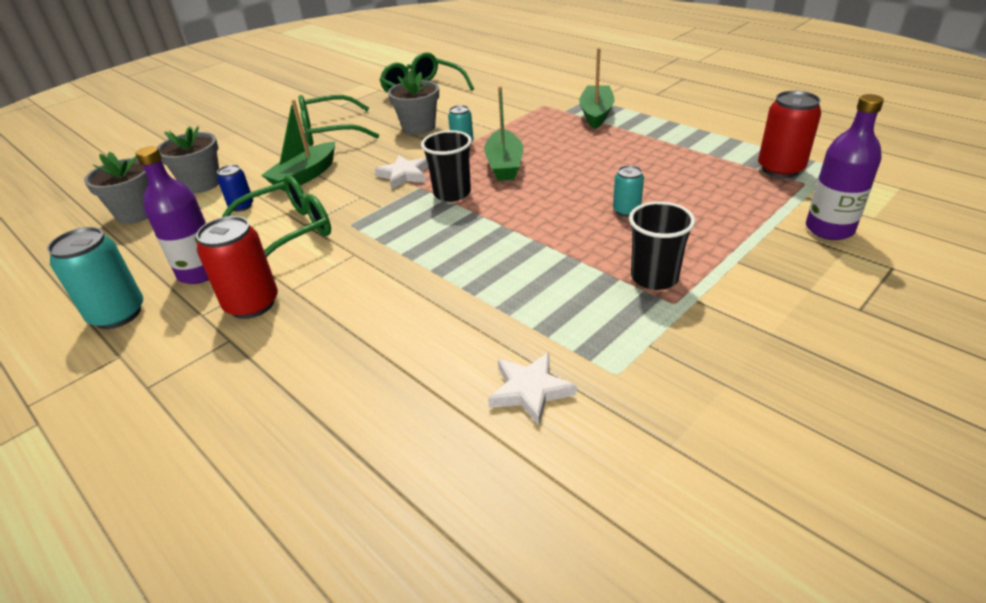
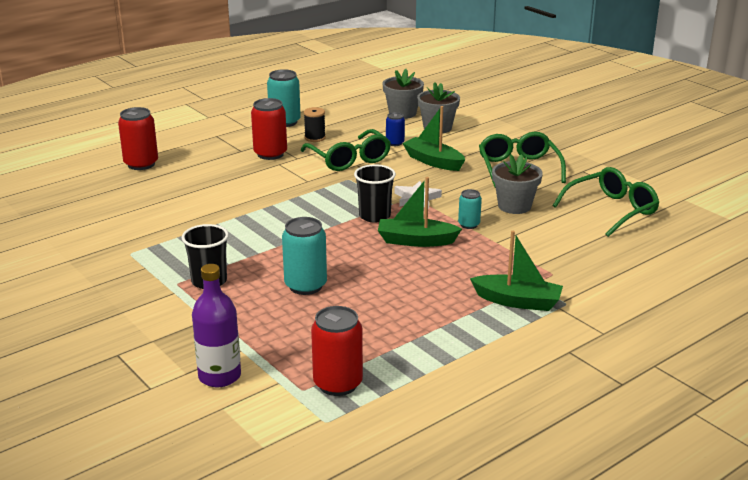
camera: 95 degrees right, 10 degrees down
(200, 272) = (315, 138): purple bottle -> black spool
(263, 466) = (141, 164): none -> red can
(530, 390) = (137, 227): white star -> none
(626, 211) = (305, 286): turquoise can -> turquoise can, size x1.76

